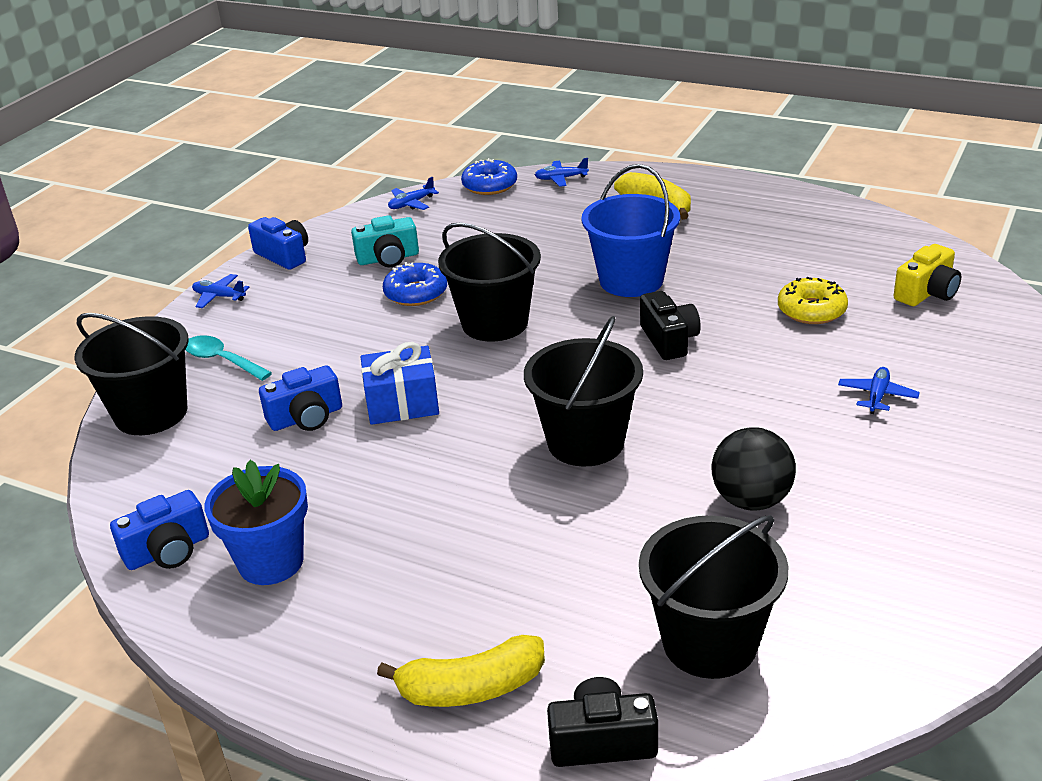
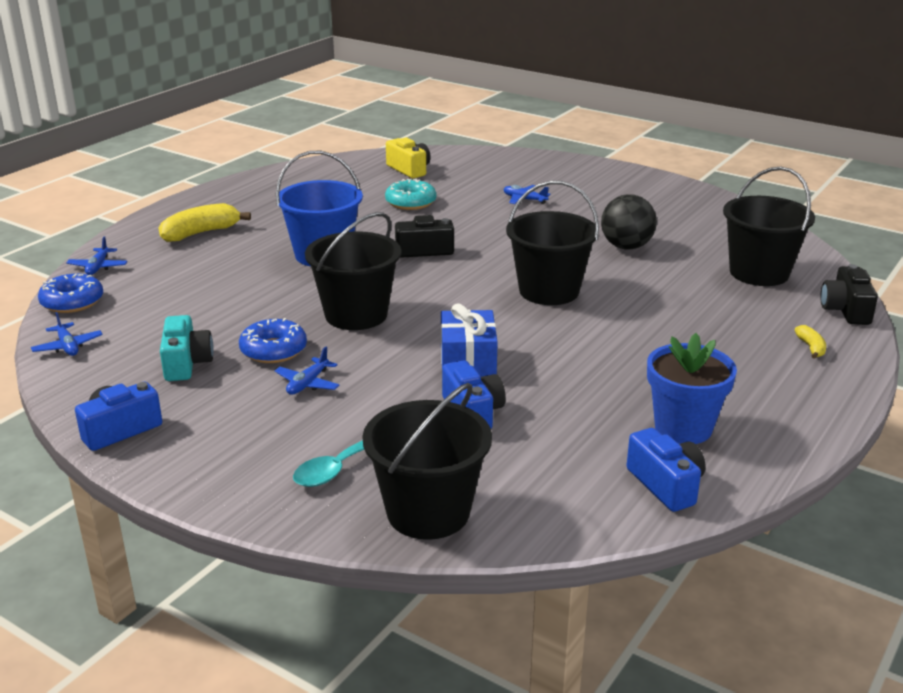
camera: 85 degrees left, 5 degrees down
(219, 297) = (188, 475): blue plane -> blue plane (308, 383)
(472, 688) = (811, 347): yellow banana -> yellow banana, size x0.50
(811, 310) = (410, 202): yellow donut -> turquoise donut

